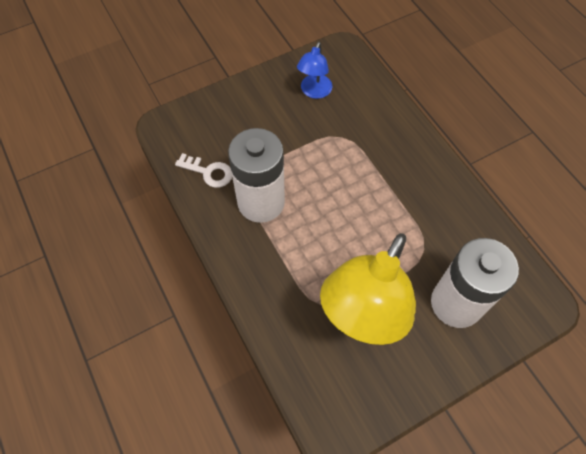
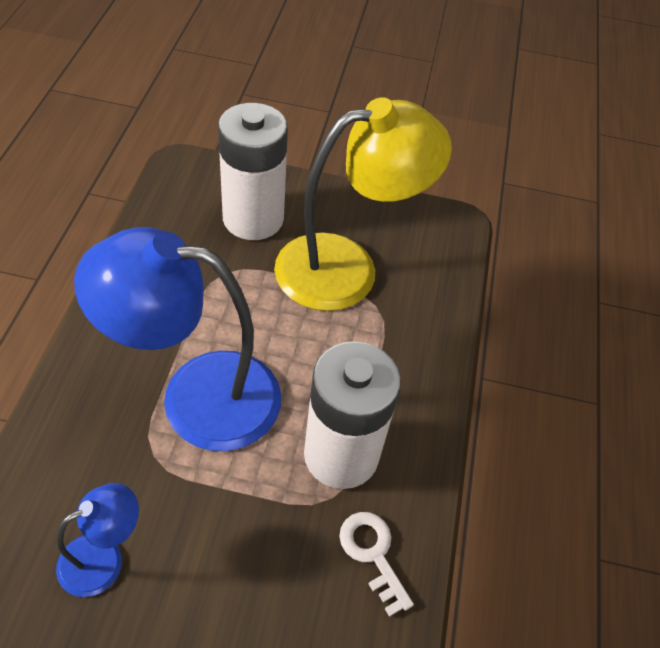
camera: 145 degrees left, 10 degrees down
(355, 174) = (196, 396): none -> blue lamp

